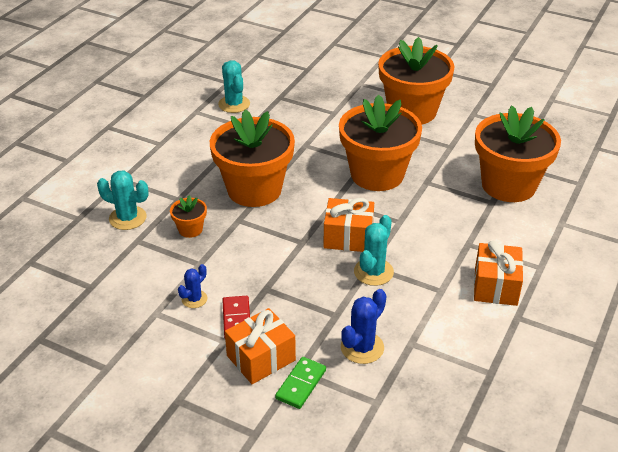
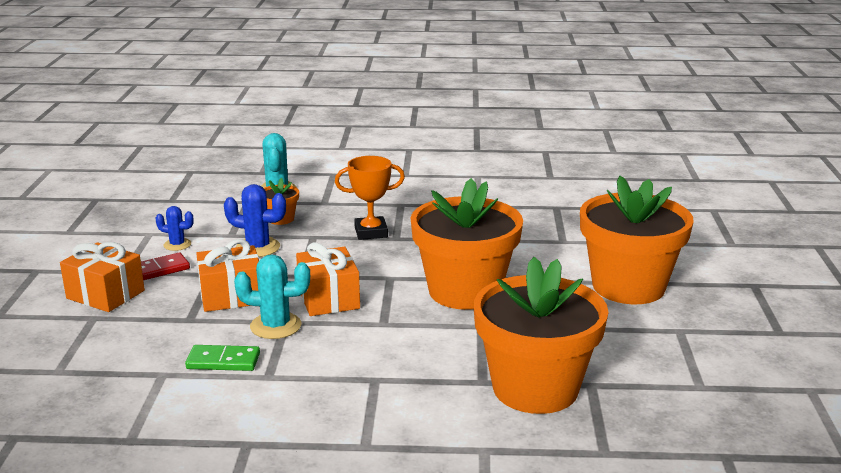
camera: 65 degrees right, 15 degrees down
(234, 104) = (513, 189): turquoise cactus -> none
(254, 189) = (371, 232): orange flower pot -> orange trophy
(301, 384) = (73, 323): green domino -> green domino (223, 361)
(362, 347) = (142, 345): blue cactus -> blue cactus (258, 248)
(495, 286) = (300, 415): orange gift -> orange gift (231, 296)

